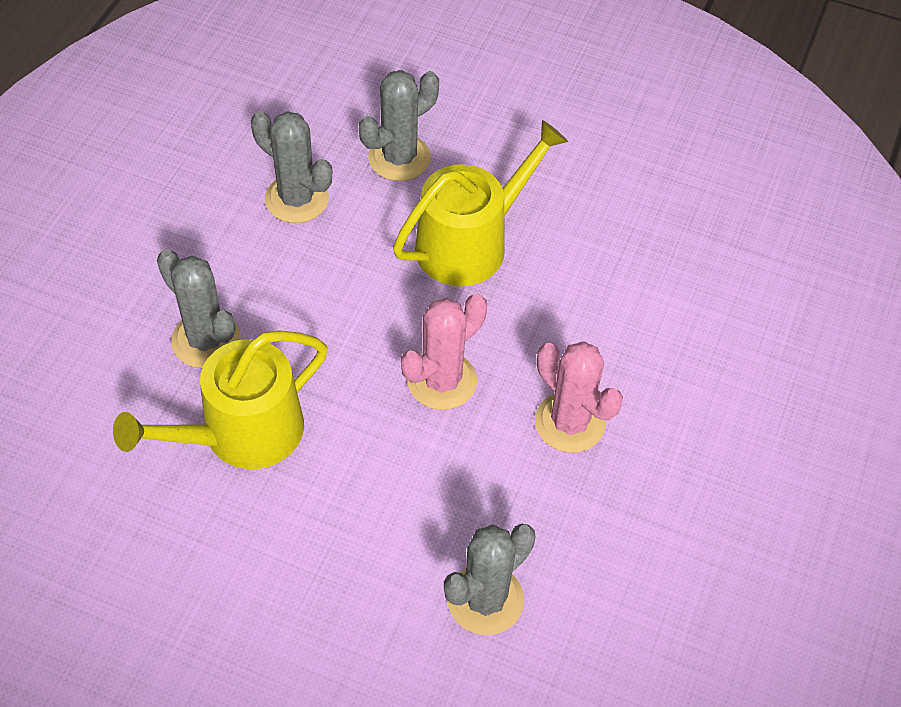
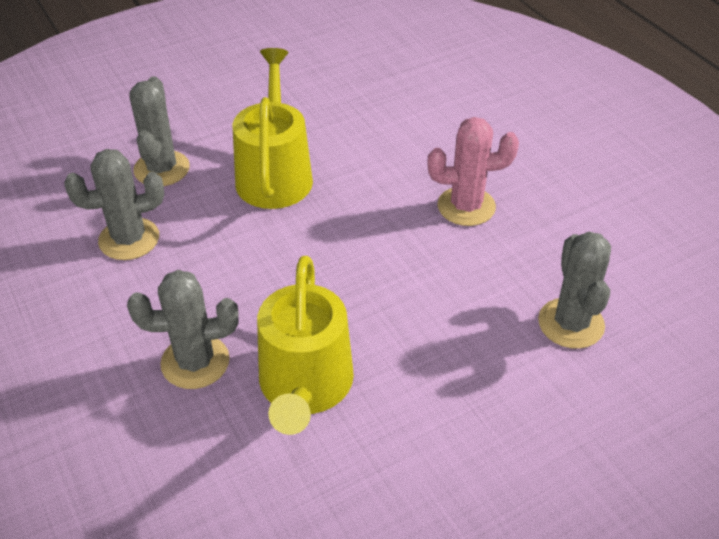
camera: 50 degrees left, 10 degrees down
(442, 381) = (372, 249): pink cactus -> none

